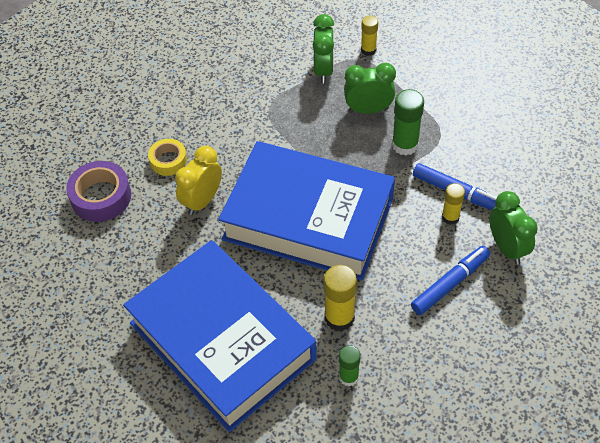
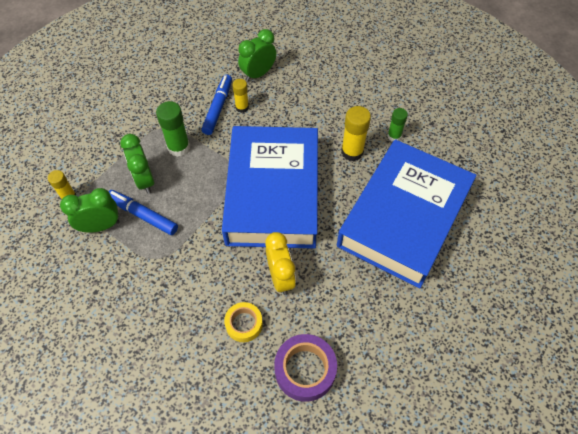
camera: 110 degrees left, 5 degrees up
(202, 201) = (280, 277): yellow clock -> yellow clock turned 120 degrees counterclockwise
(450, 284) = (299, 98): blue marker -> blue marker (143, 215)

